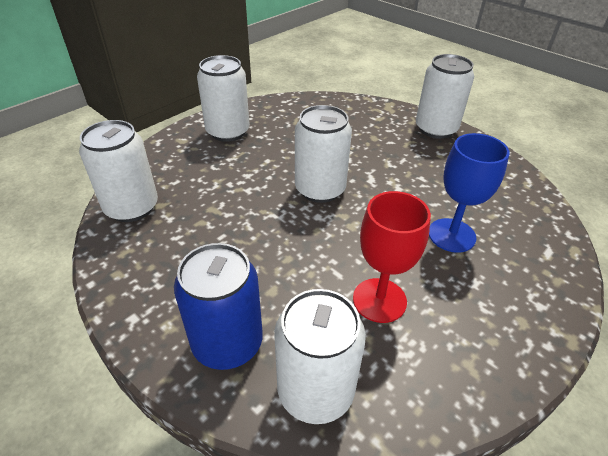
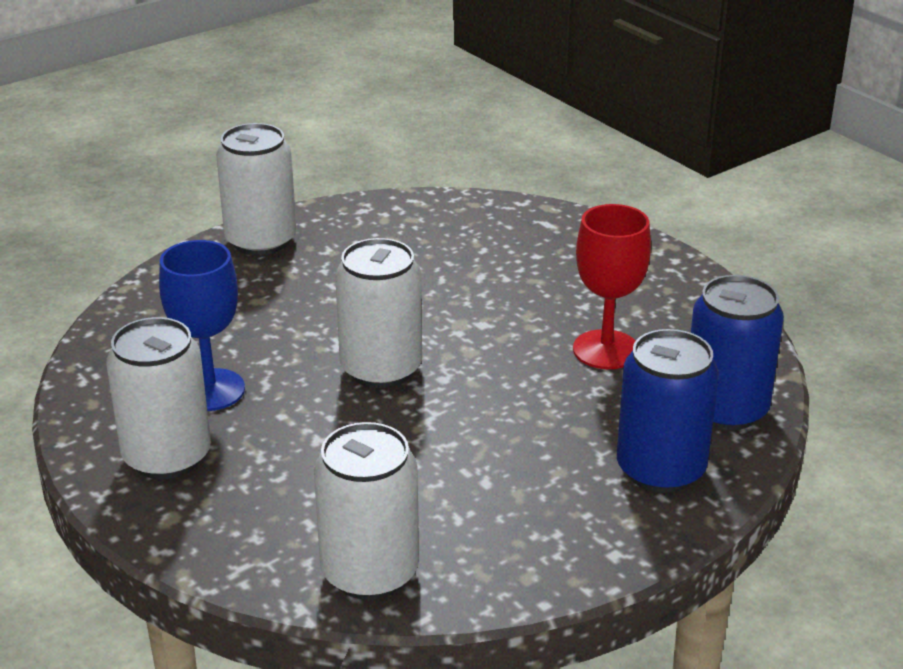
camera: 80 degrees left, 10 degrees down
(315, 391) = (725, 410): white can -> blue can
(451, 235) = (506, 279): blue goblet -> blue goblet (210, 390)

